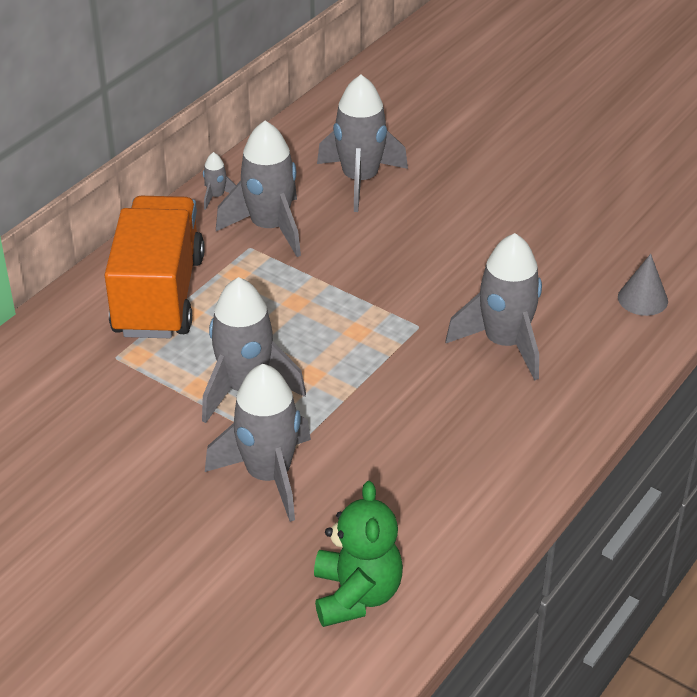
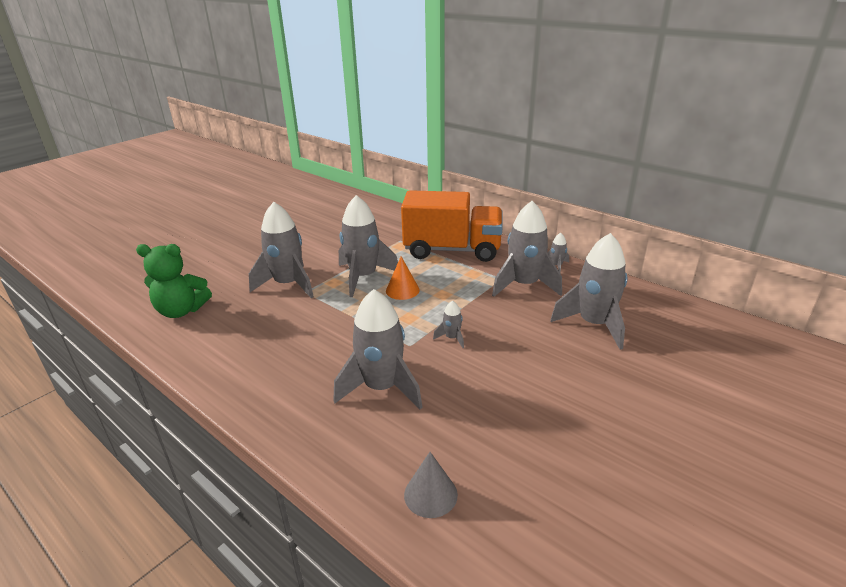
camera: 95 degrees right, 10 degrees down
(285, 342) = (402, 290): none -> orange cone
(400, 291) = (452, 338): none -> grey rocket

